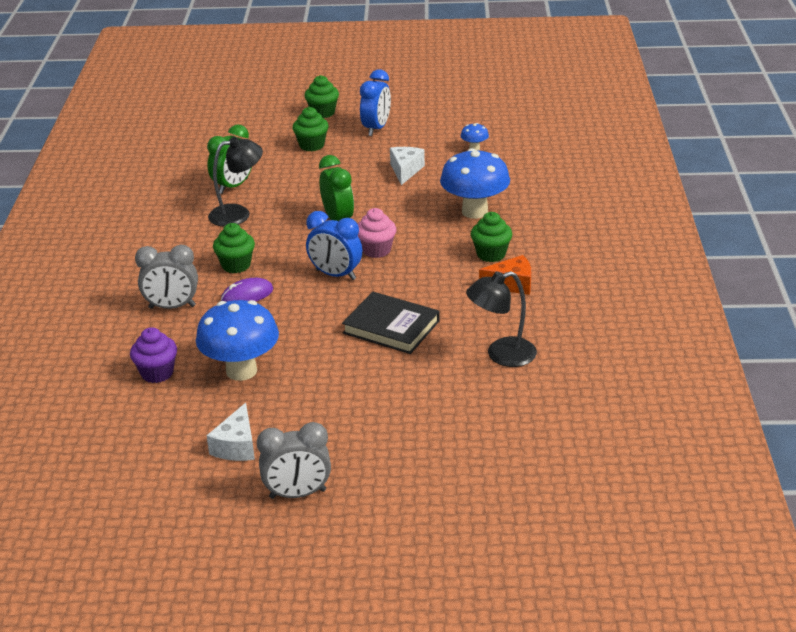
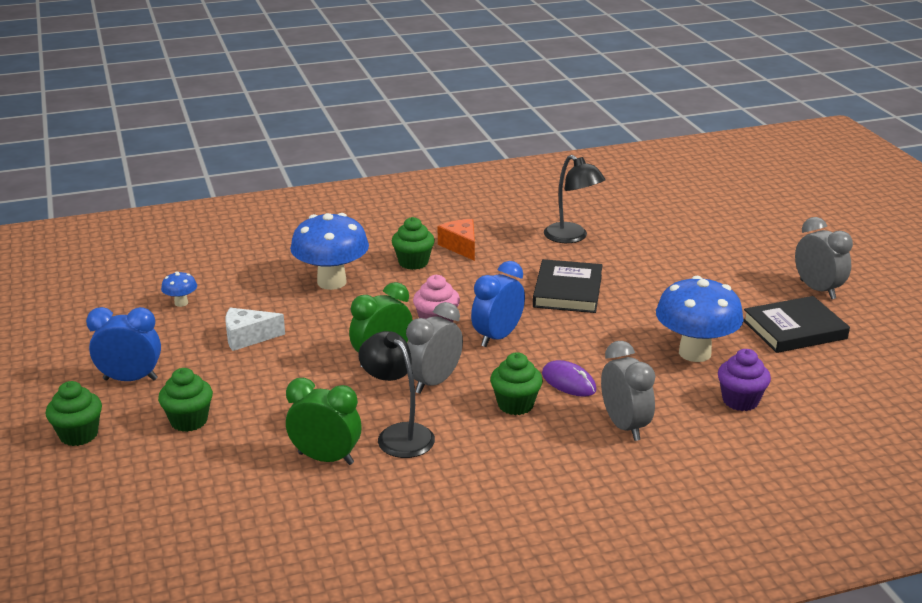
camera: 110 degrees left, 5 degrees down
(236, 446) = (794, 329): white cheese -> black book
(291, 236) = (434, 382): none -> grey clock
(335, 275) = (497, 337): blue clock -> blue clock turned 150 degrees counterclockwise

